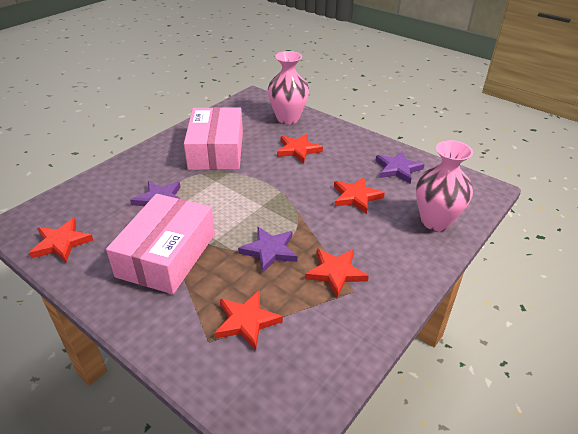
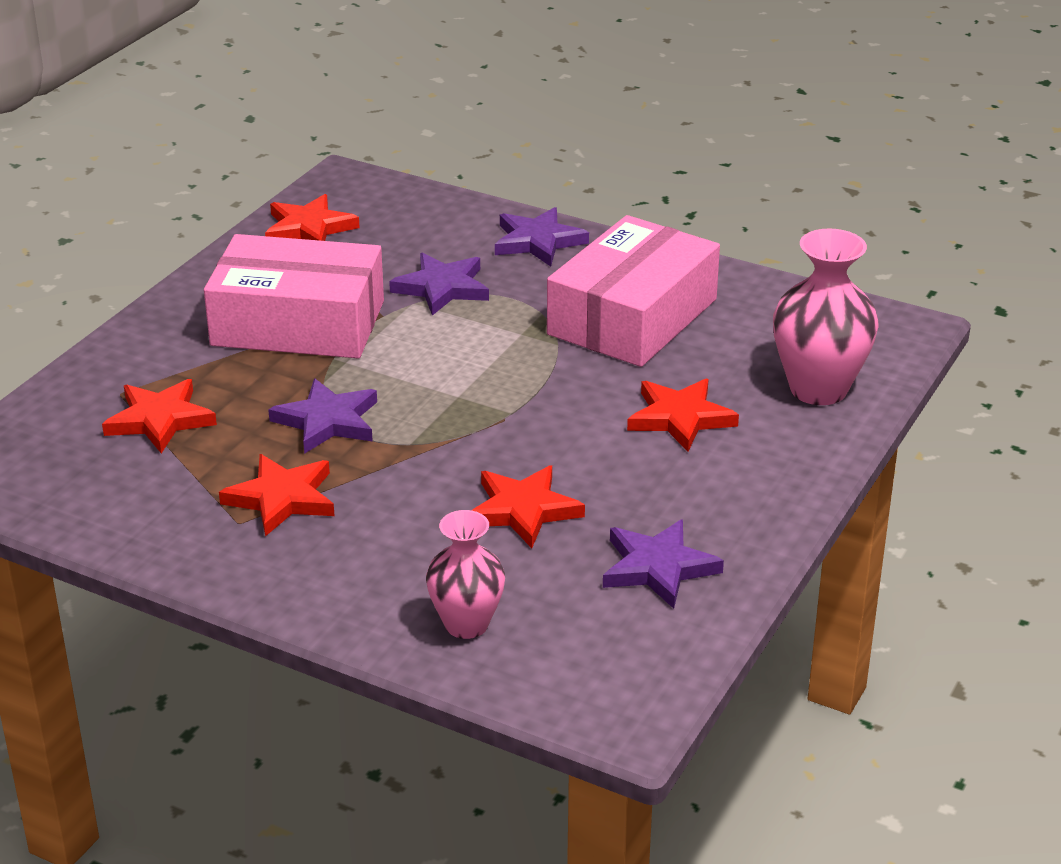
camera: 80 degrees right, 5 degrees down
(134, 166) = (538, 241): none -> purple star
(216, 150) = (632, 317): pink box -> pink box turned 45 degrees counterclockwise
(435, 221) = (466, 624): pink vase -> pink vase, size x0.65

